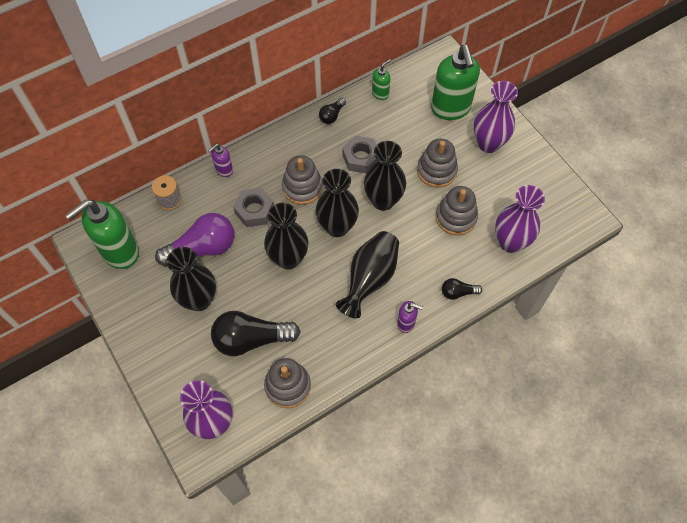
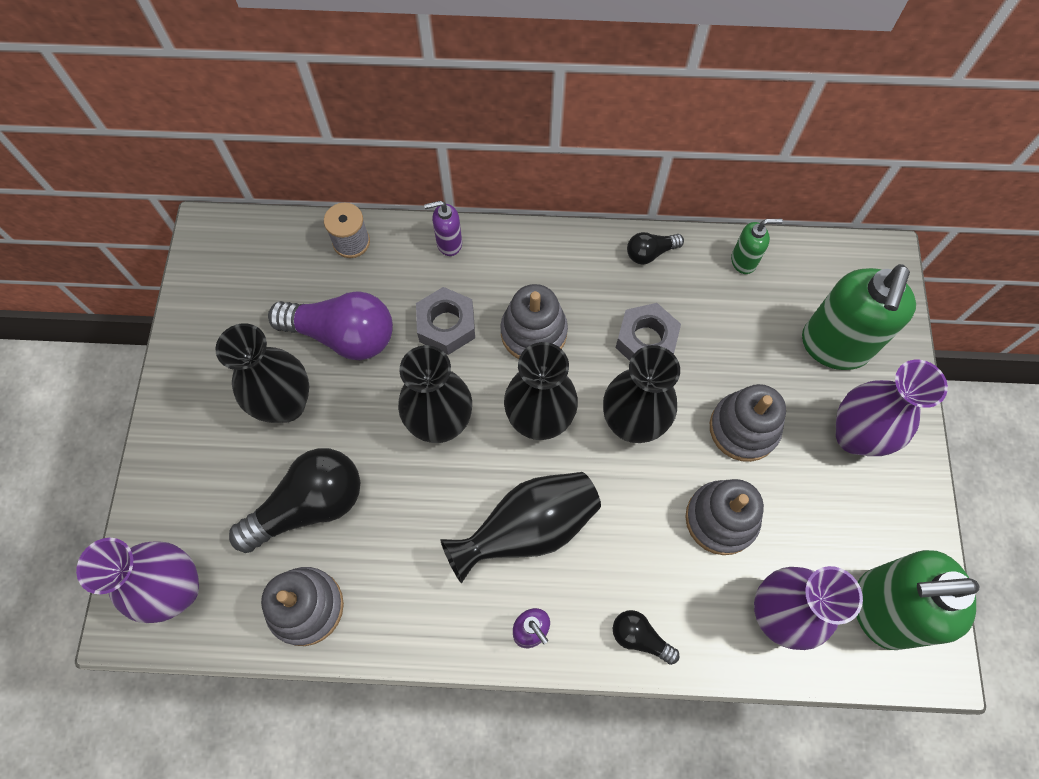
camera: 35 degrees right, 5 degrees up
(120, 252) = (241, 275): green soap dispenser -> green soap dispenser (881, 609)
(251, 339) = (309, 506): black light bulb -> black light bulb turned 120 degrees clockwise

